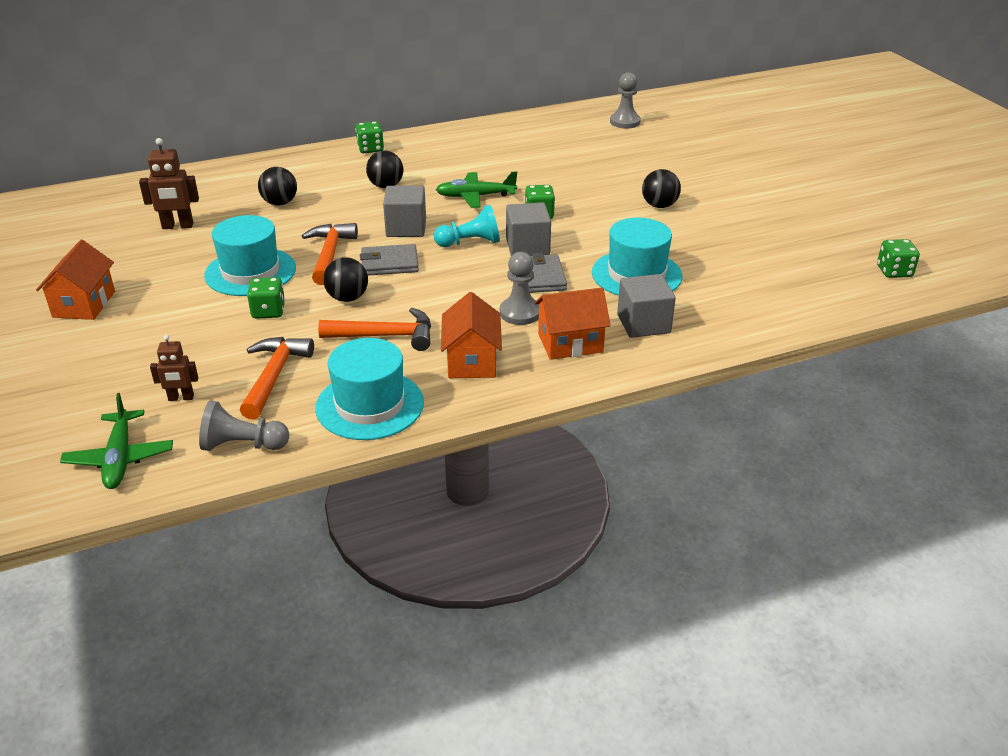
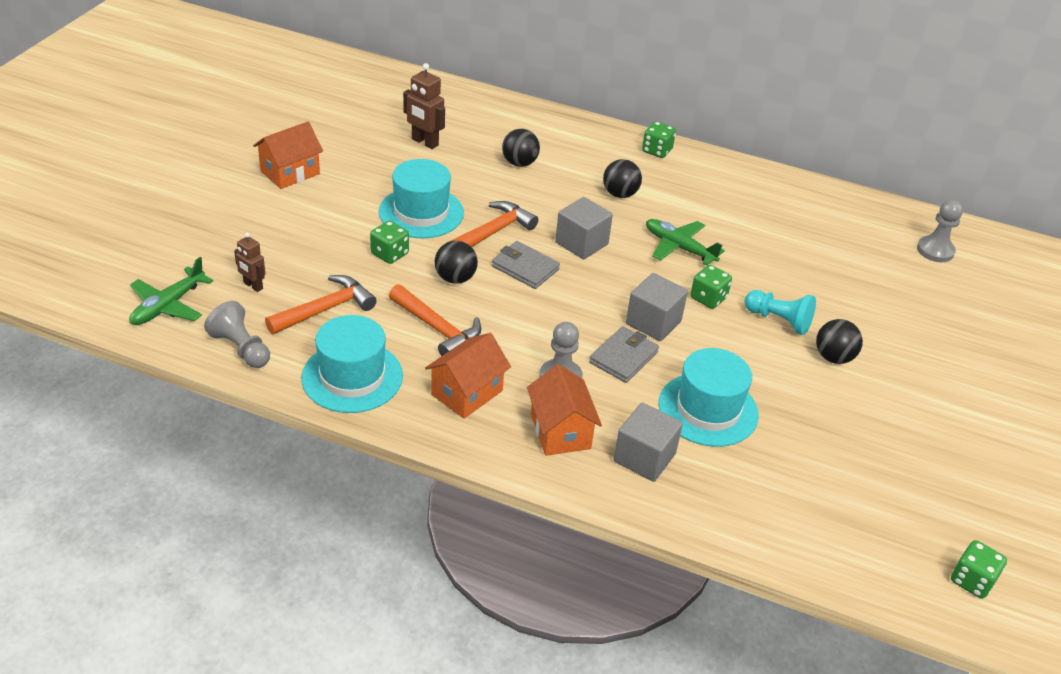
camera: 40 degrees right, 5 degrees up
(470, 242) = (612, 288): turquoise pawn -> turquoise pawn (779, 320)
(570, 343) = (560, 431): orange house -> orange house turned 45 degrees clockwise

